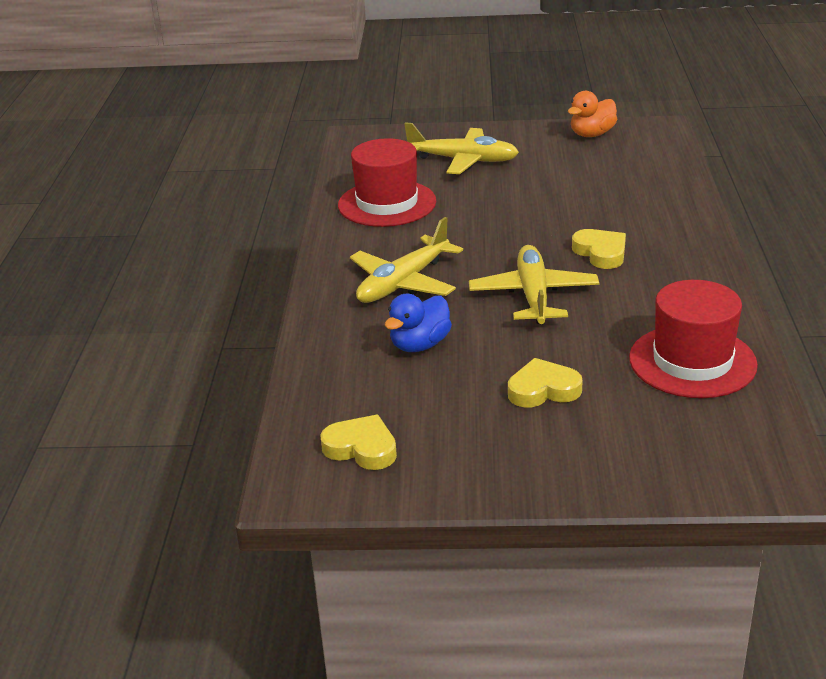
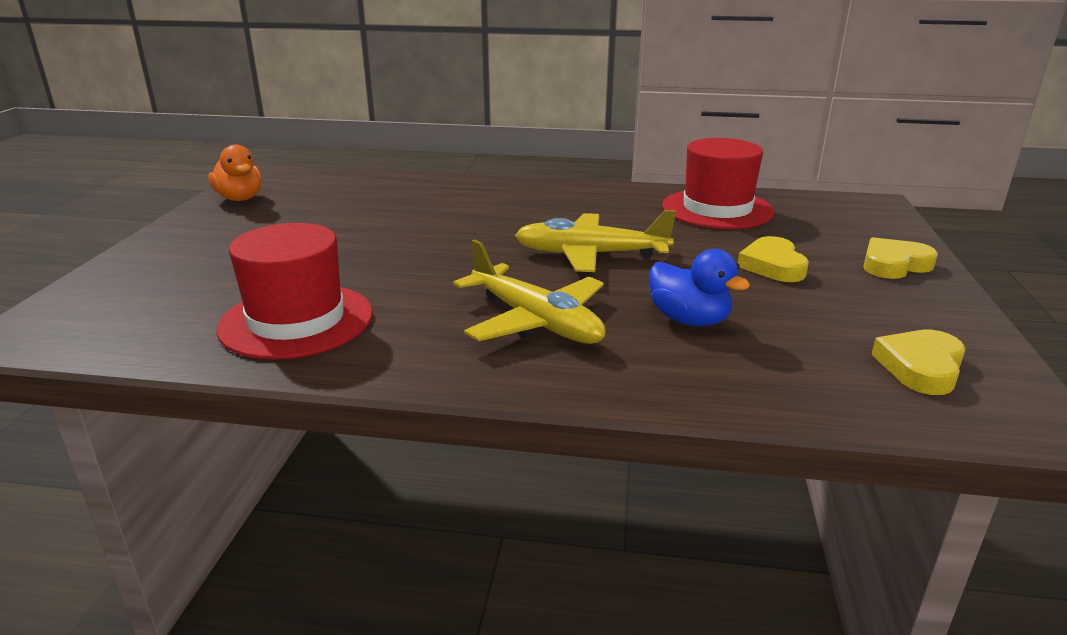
camera: 85 degrees left, 5 degrees down
(463, 160) = (220, 264): yellow plane -> none
(601, 253) = (514, 220): yellow heart -> yellow heart (894, 265)

